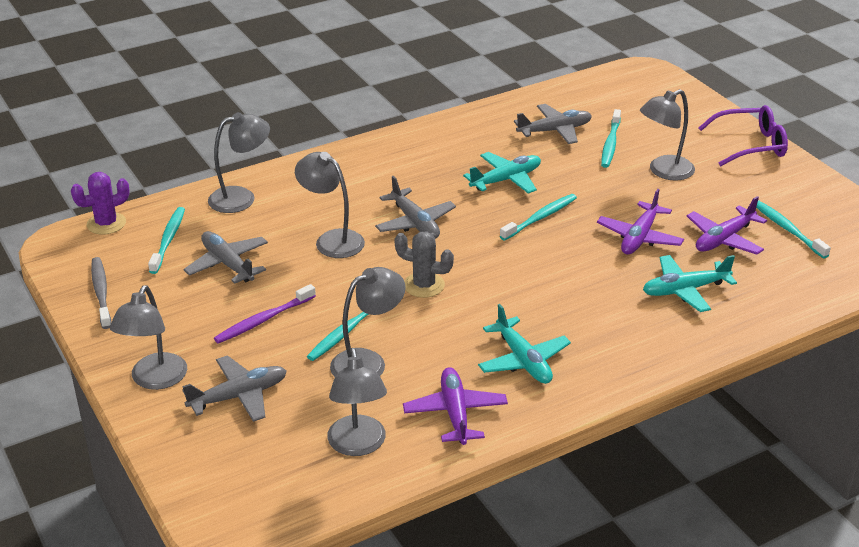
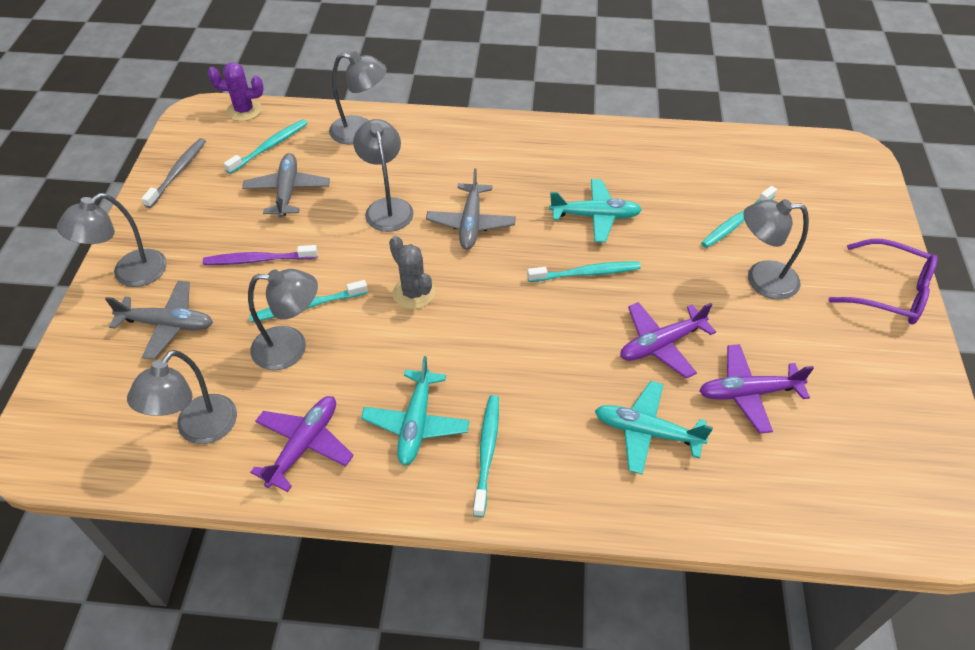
camera: 35 degrees right, 15 degrees up
(555, 130) = (695, 183): grey plane -> none
(787, 229) = (832, 416): turquoise toothbrush -> turquoise toothbrush (487, 451)

